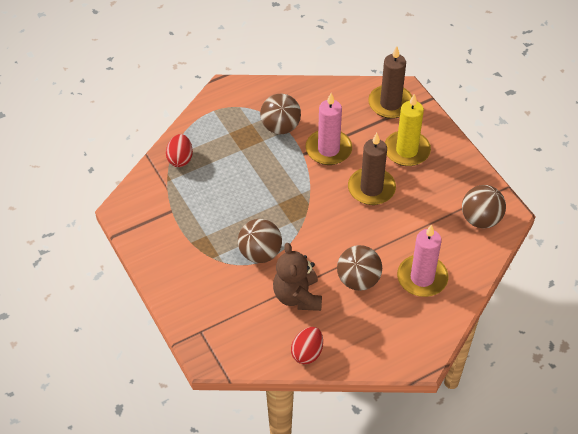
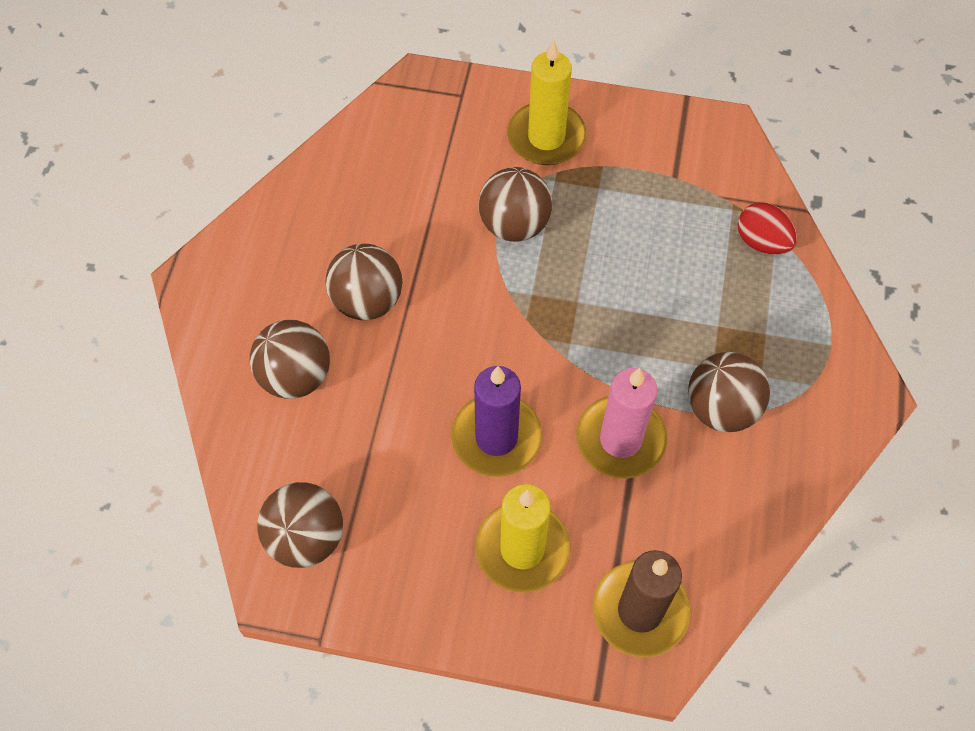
camera: 130 degrees right, 10 degrees up
(194, 276) = (546, 137): none -> yellow candle
(297, 296) = (411, 218): brown teddy bear -> none
(307, 353) = (327, 173): red egg -> none
(371, 188) = (496, 438): brown candle -> purple candle
(422, 278) = (295, 376): pink candle -> brown ball

